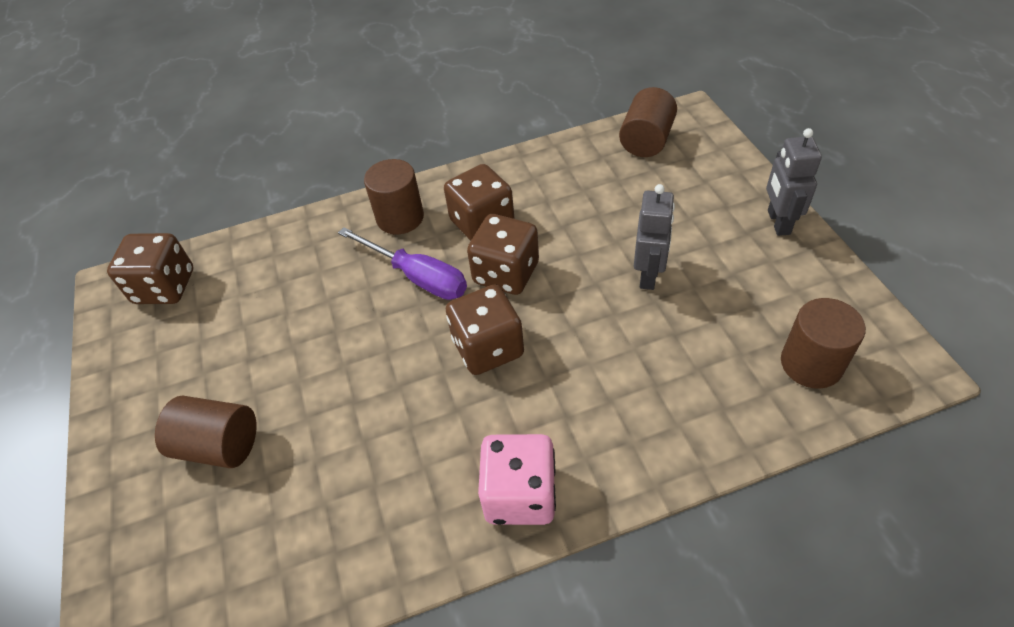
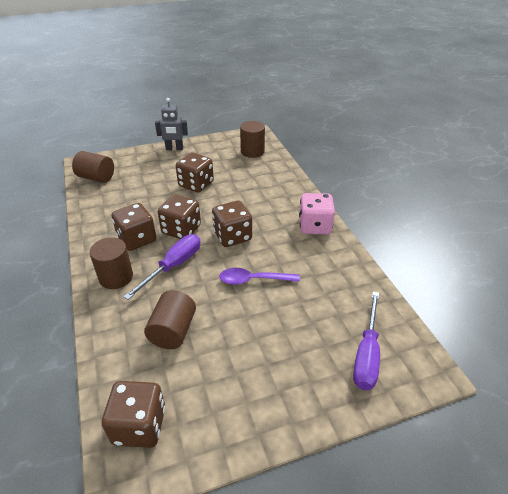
camera: 95 degrees left, 10 degrees down
(180, 557) = (366, 354): none -> purple screwdriver
(219, 445) = (293, 350): brown cylinder -> brown cylinder (173, 331)
(373, 386) = (253, 280): none -> purple spoon
(648, 275) = (196, 184): grey robot -> brown dice

